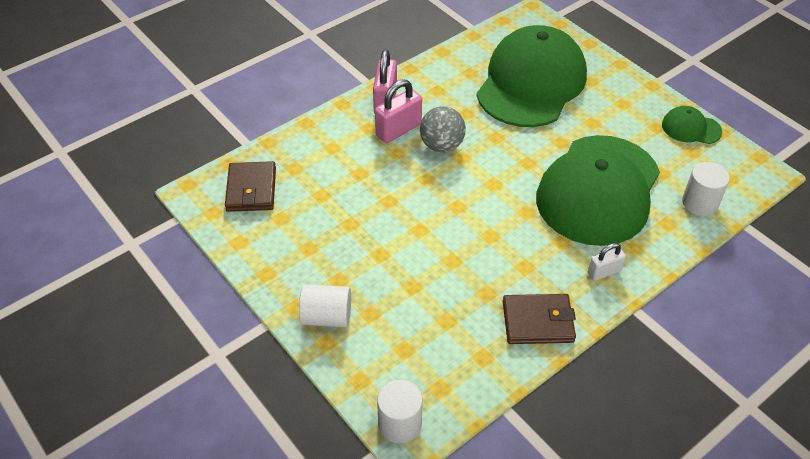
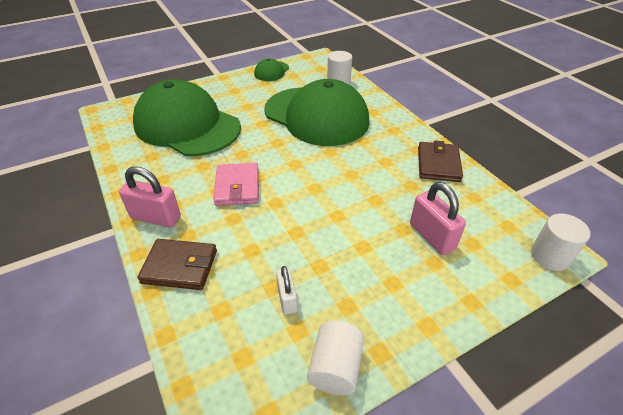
camera: 80 degrees left, 5 degrees down
(251, 189) = (241, 361): brown wallet -> brown wallet (180, 267)
(326, 317) = (440, 298): white cylinder -> white cylinder (335, 367)
(398, 130) = (202, 213): pink padlock -> pink padlock (432, 236)
(441, 145) = (237, 187): grey ball -> pink wallet
(604, 272) = (393, 127): white padlock -> white padlock (287, 299)

